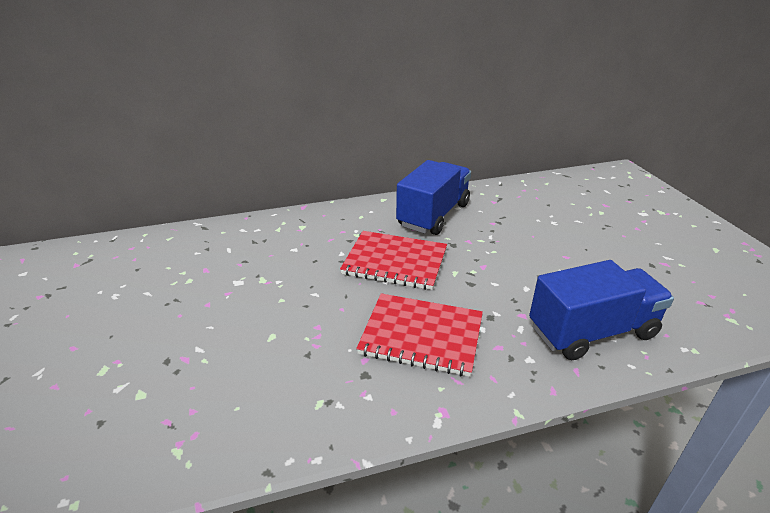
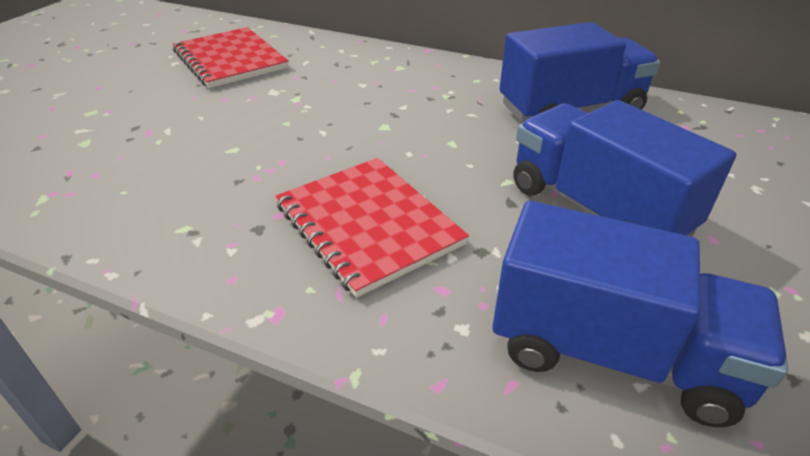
camera: 40 degrees right, 5 degrees up
(395, 262) = (448, 138): red notebook -> red notebook (230, 60)
(510, 266) = (597, 209): none -> blue truck

